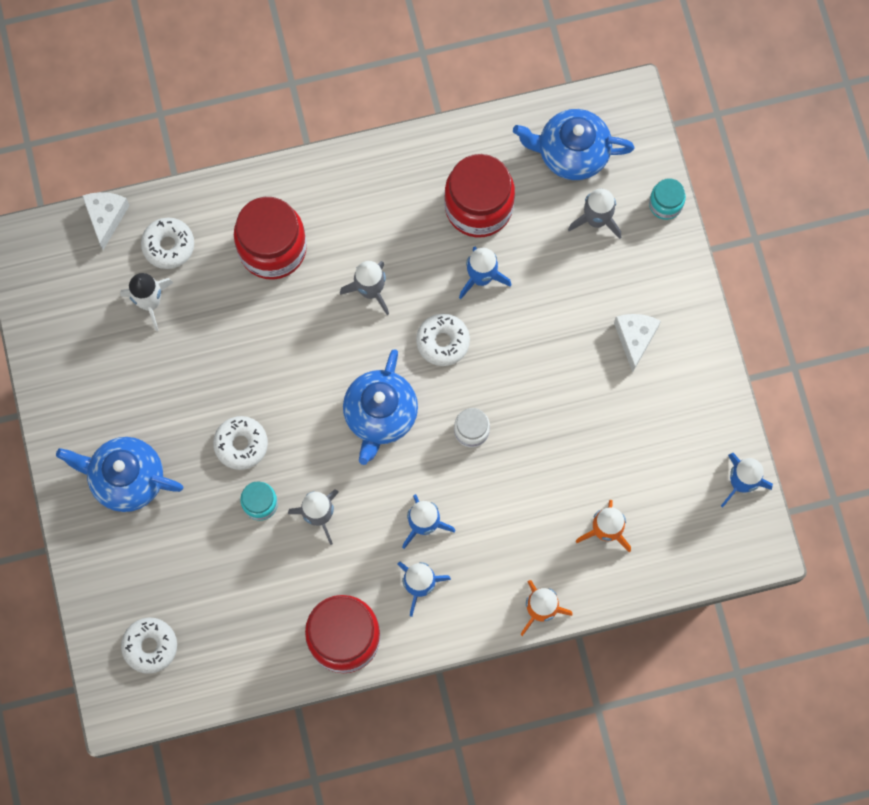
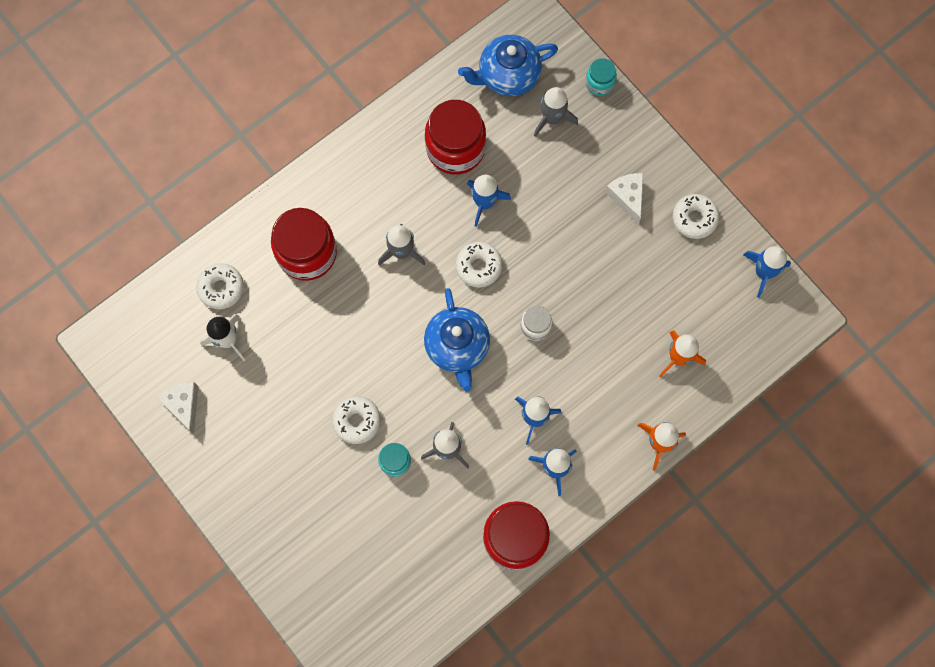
camera: 25 degrees left, 0 degrees up
(106, 217) = (159, 288): white cheese -> white cheese (183, 405)
(126, 479) = (276, 492): blue teapot -> none
(150, 646) = (361, 619): white donut -> white donut (694, 218)

